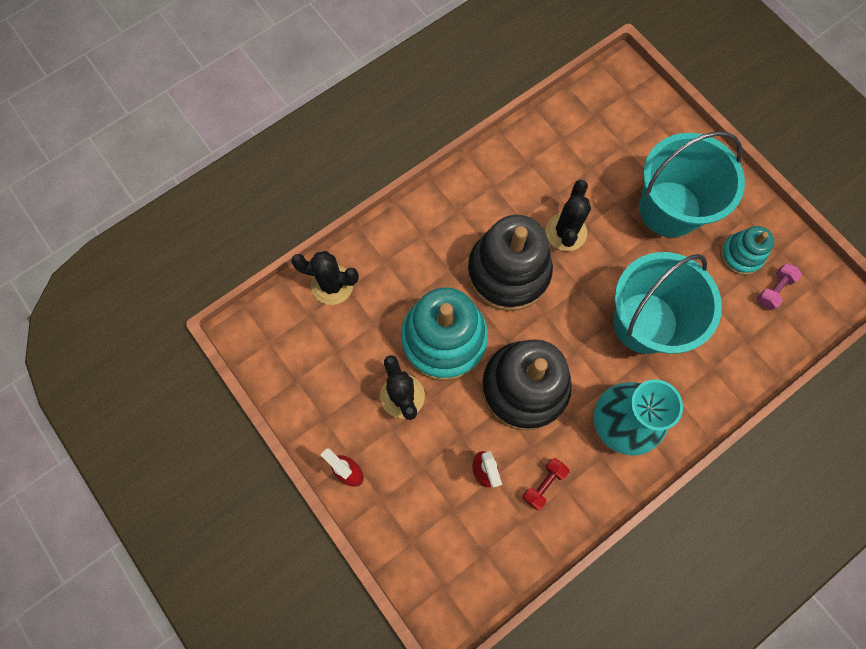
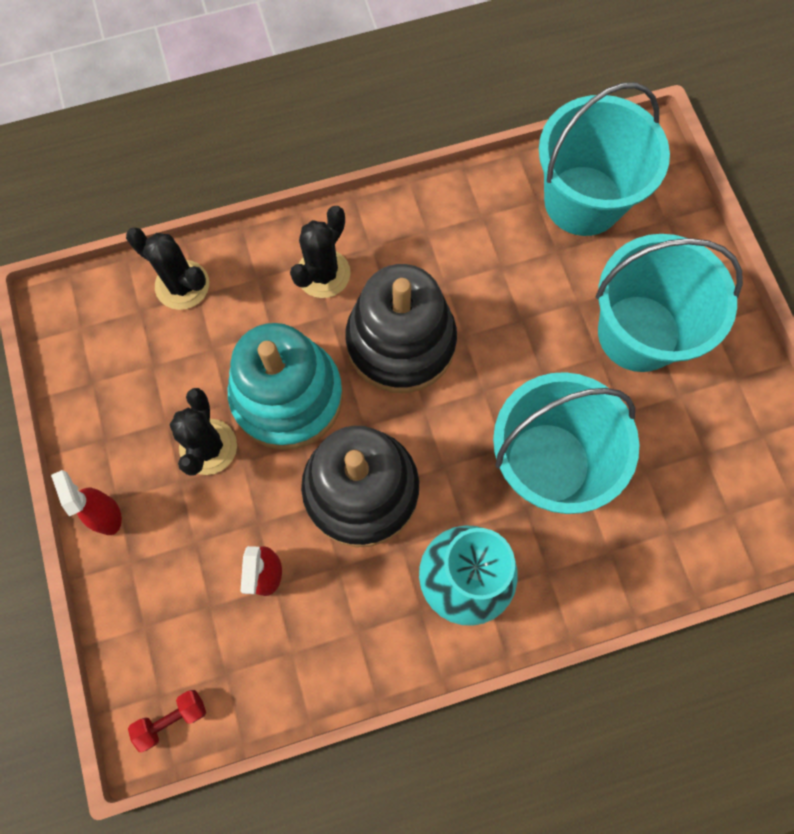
camera: 20 degrees right, 0 degrees up
(544, 484) = (334, 618): red dumbbell -> red dumbbell (172, 719)
(566, 232) = (493, 317): black cactus -> black cactus (323, 274)
(593, 127) = (583, 201): none -> turquoise bucket
(741, 255) = (708, 422): turquoise stacking toy -> none
(773, 290) = (733, 482): pink dumbbell -> none

